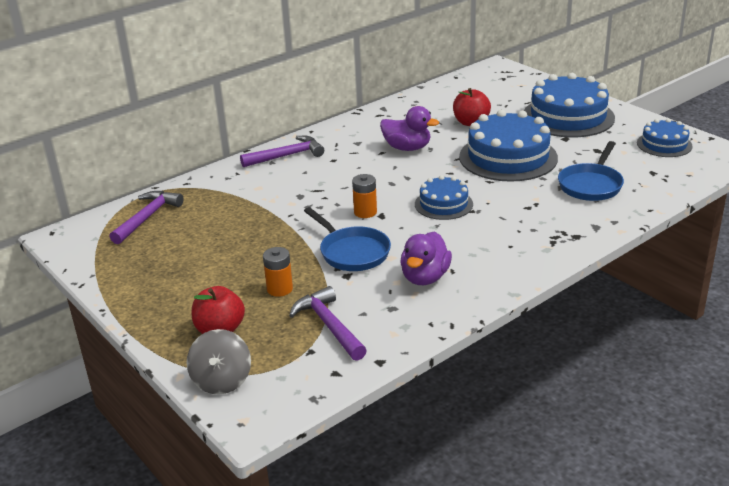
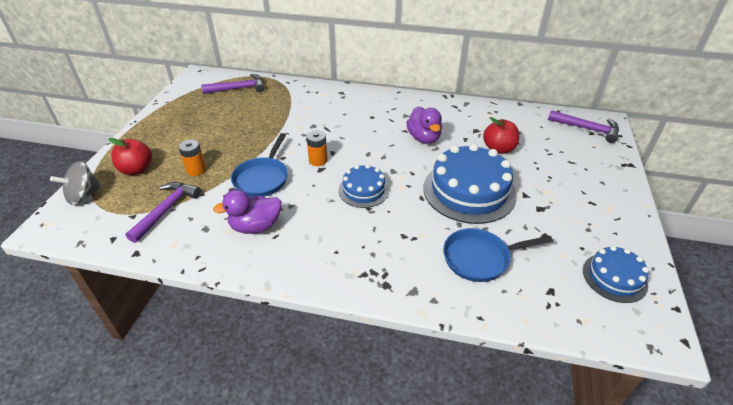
camera: 50 degrees right, 10 degrees up
(286, 156) = (356, 98): purple hammer -> purple hammer (587, 129)
(568, 117) = (579, 194): blue cake -> none

